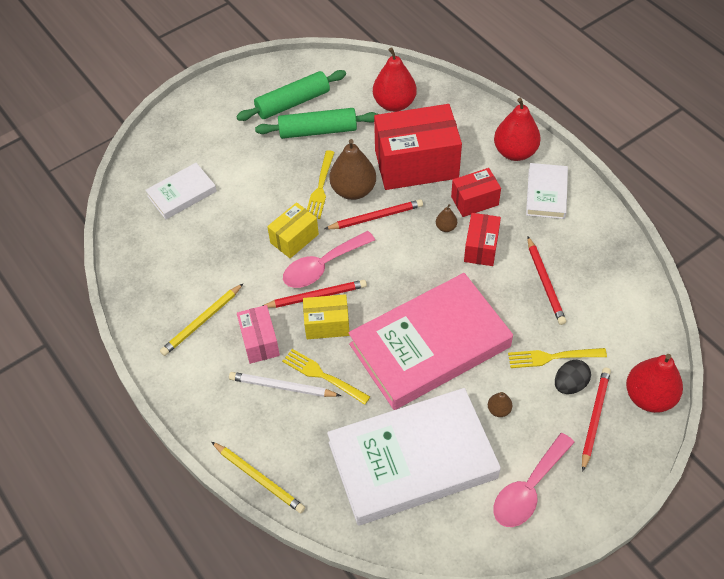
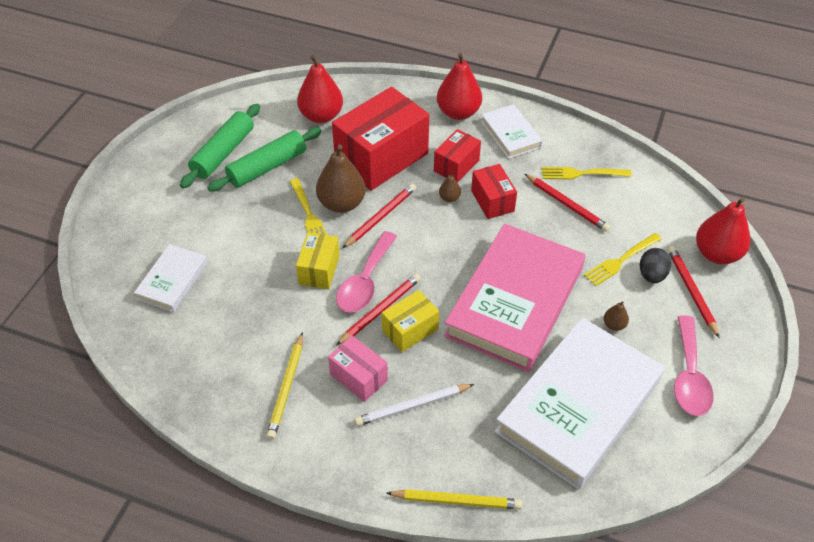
camera: 35 degrees left, 5 degrees down
(323, 376) = (442, 376): yellow fork -> yellow fork (582, 173)

